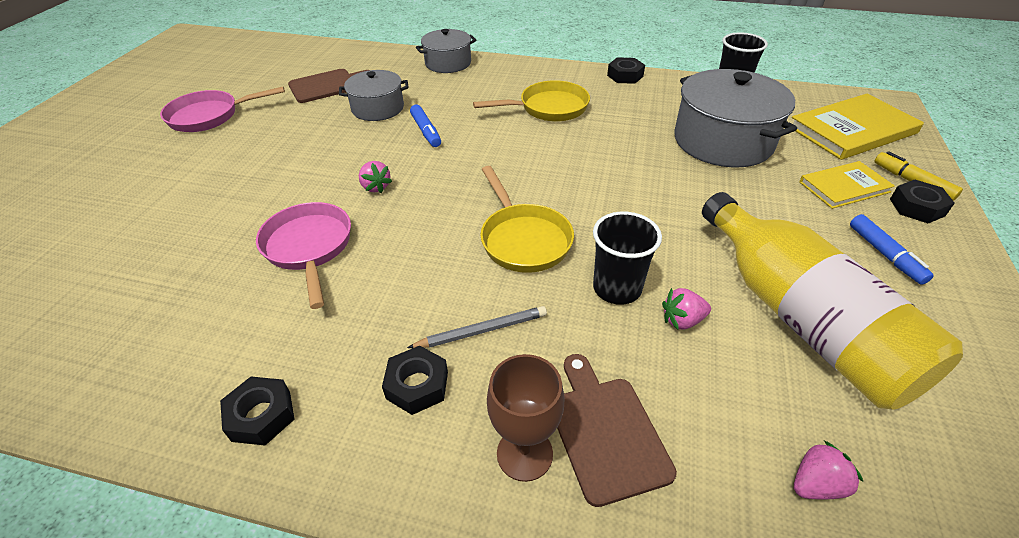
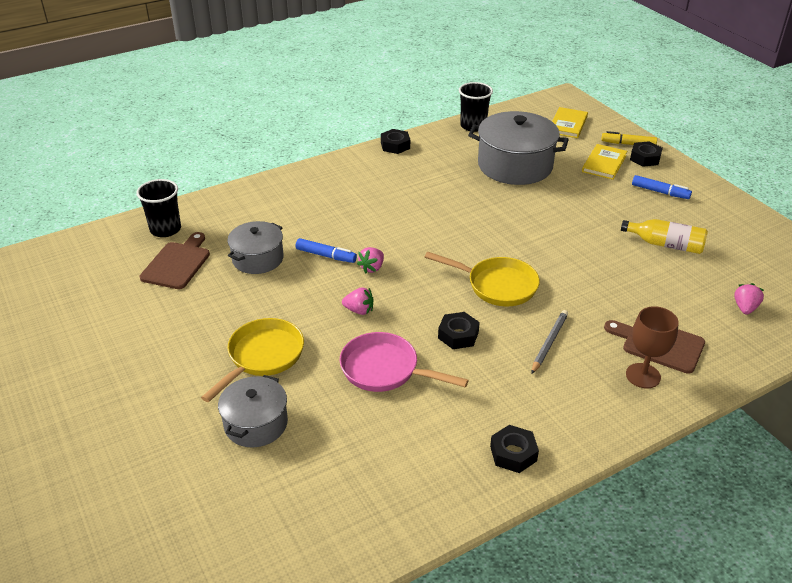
camera: 45 degrees left, 5 degrees down
(209, 116) = (119, 342): pink pan -> none
(417, 385) = (560, 386): black nut -> black nut (458, 335)
(448, 63) = (248, 195): grey pot -> grey pot (256, 424)
(548, 108) = (382, 195): yellow pan -> yellow pan (262, 357)
(617, 288) = (577, 281): black cup -> black cup (165, 229)
(682, 320) = (624, 277): pink strawberry -> pink strawberry (372, 268)
(801, 319) = (665, 244): yellow bottle -> yellow bottle, size x0.50
(852, 130) = (568, 124): yellow book -> yellow book, size x0.61

